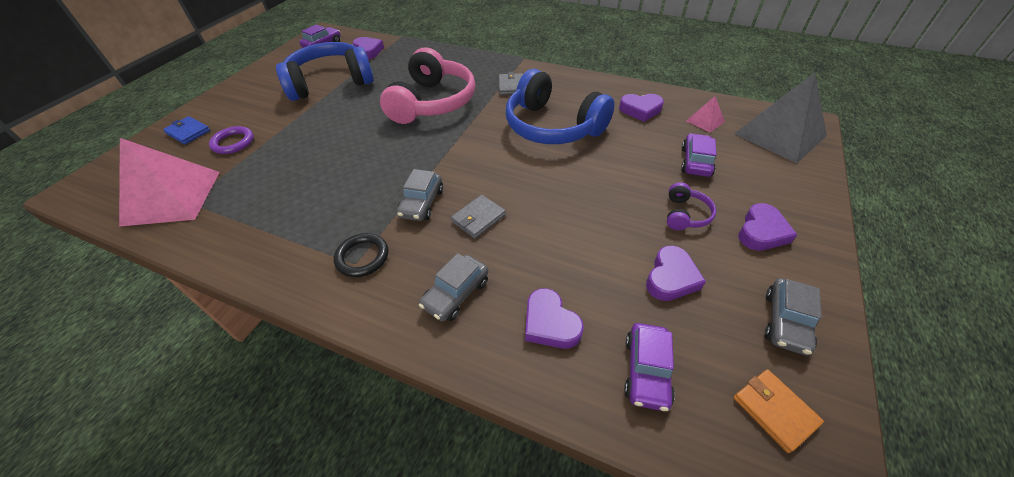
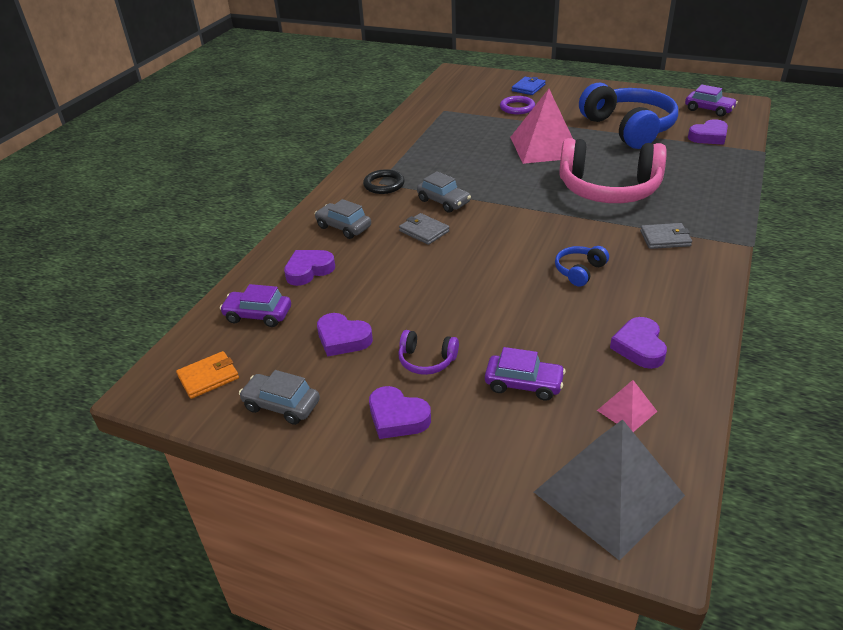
camera: 90 degrees right, 10 degrees down
(172, 197) = (448, 103): pink pyramid -> pink pyramid (545, 147)
(421, 203) = (443, 201): grey car -> grey car turned 150 degrees counterclockwise
(552, 126) = (579, 271): blue headphones -> blue headphones, size x0.43

